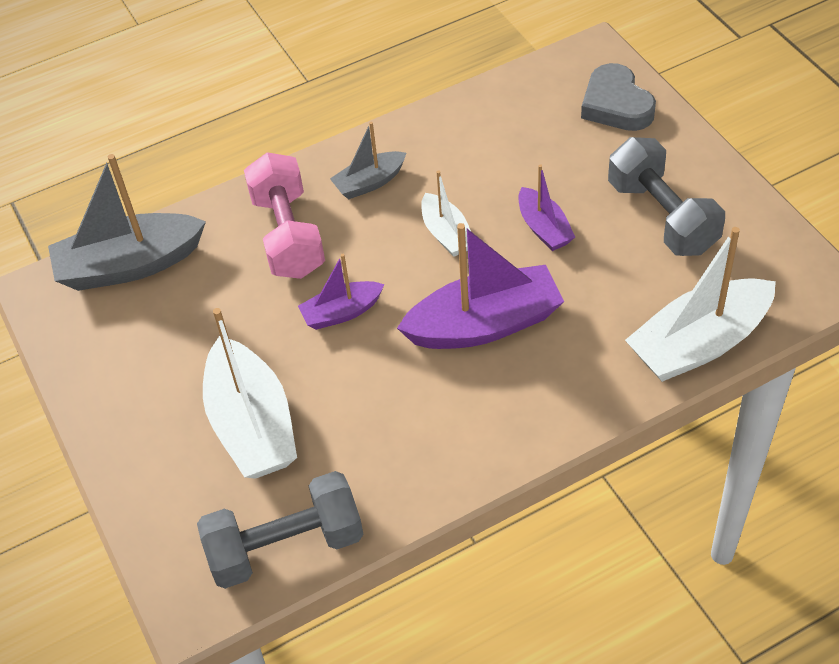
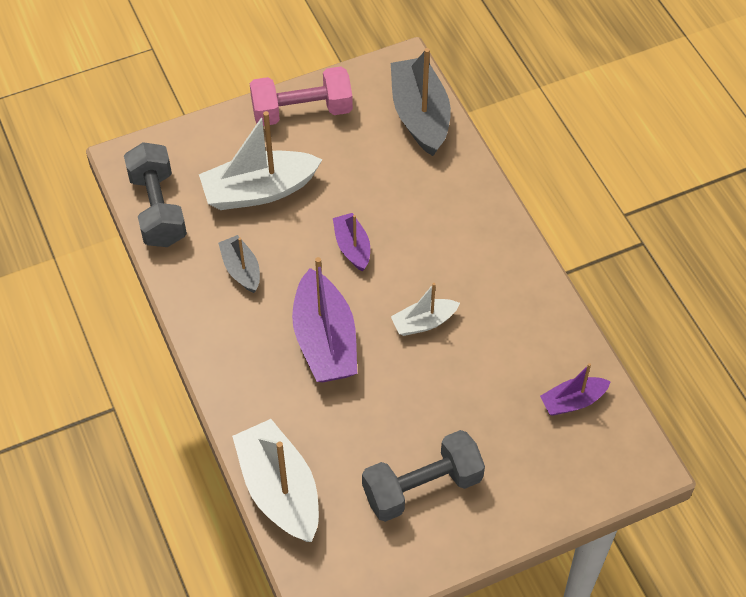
camera: 90 degrees right, 5 degrees up
(288, 235) = (437, 214): pink dumbbell -> pink dumbbell (302, 111)
(369, 182) = (489, 272): grey boat -> grey boat (241, 269)
(544, 228) = (420, 394): purple boat -> purple boat (573, 401)
(616, 104) = (568, 473): grey heart -> none

